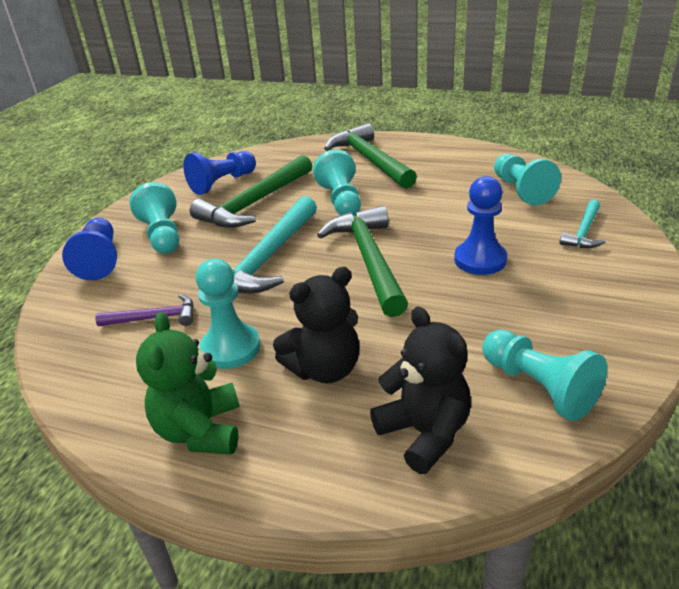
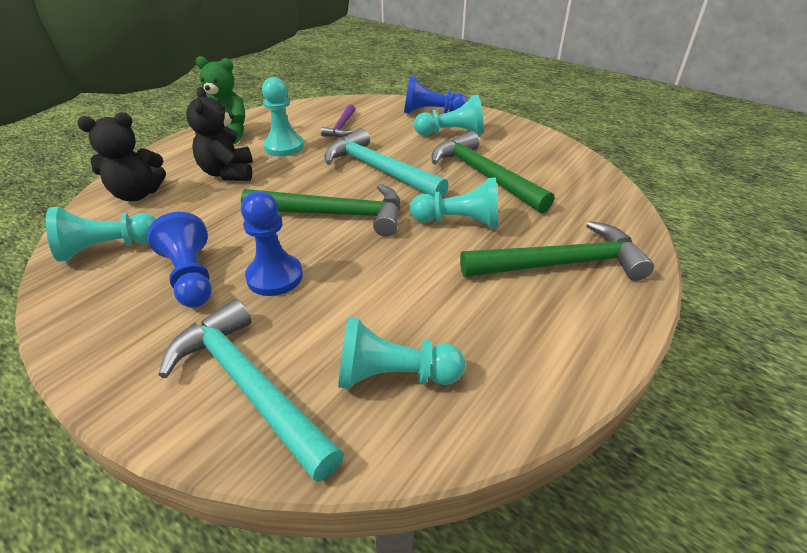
camera: 105 degrees right, 5 degrees up
(222, 183) = (539, 164): blue pawn -> blue pawn (191, 277)
(583, 232) = (248, 385): turquoise hammer -> turquoise hammer, size x1.91

